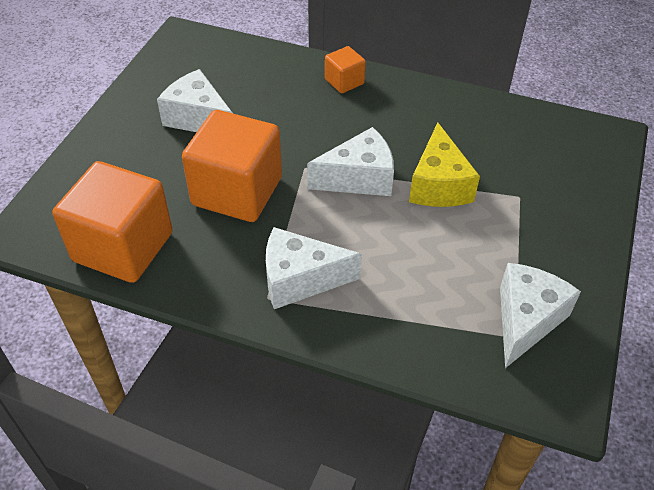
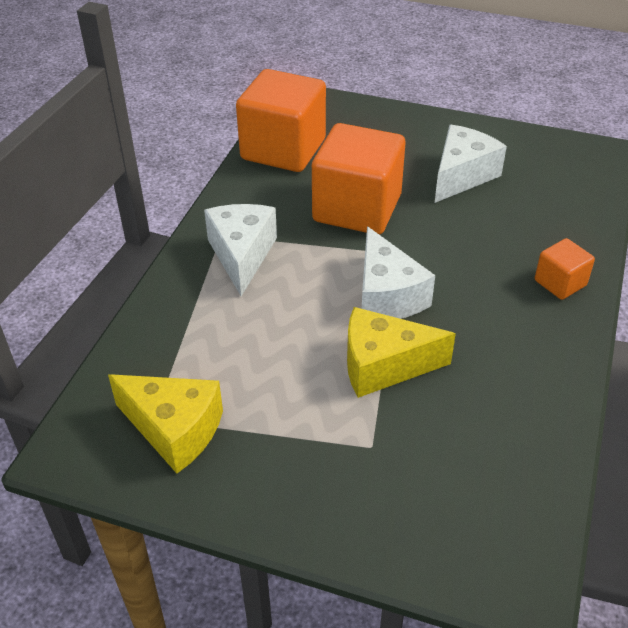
camera: 90 degrees right, 5 degrees down
(526, 320) = (174, 430): white cheese -> yellow cheese

